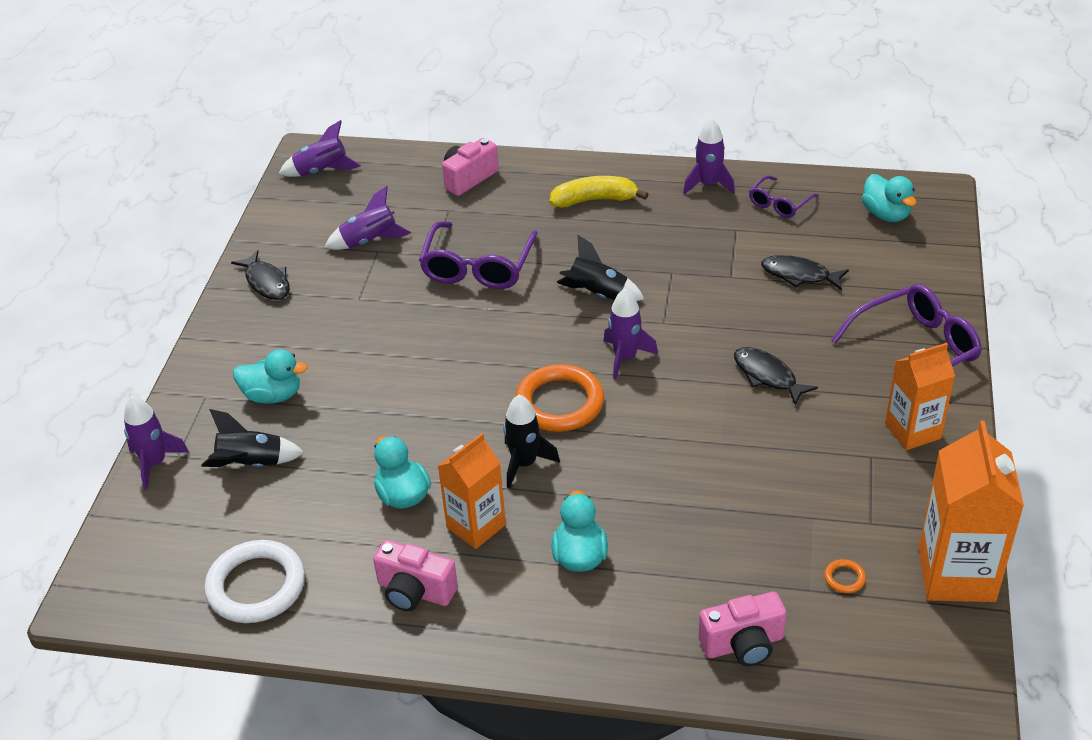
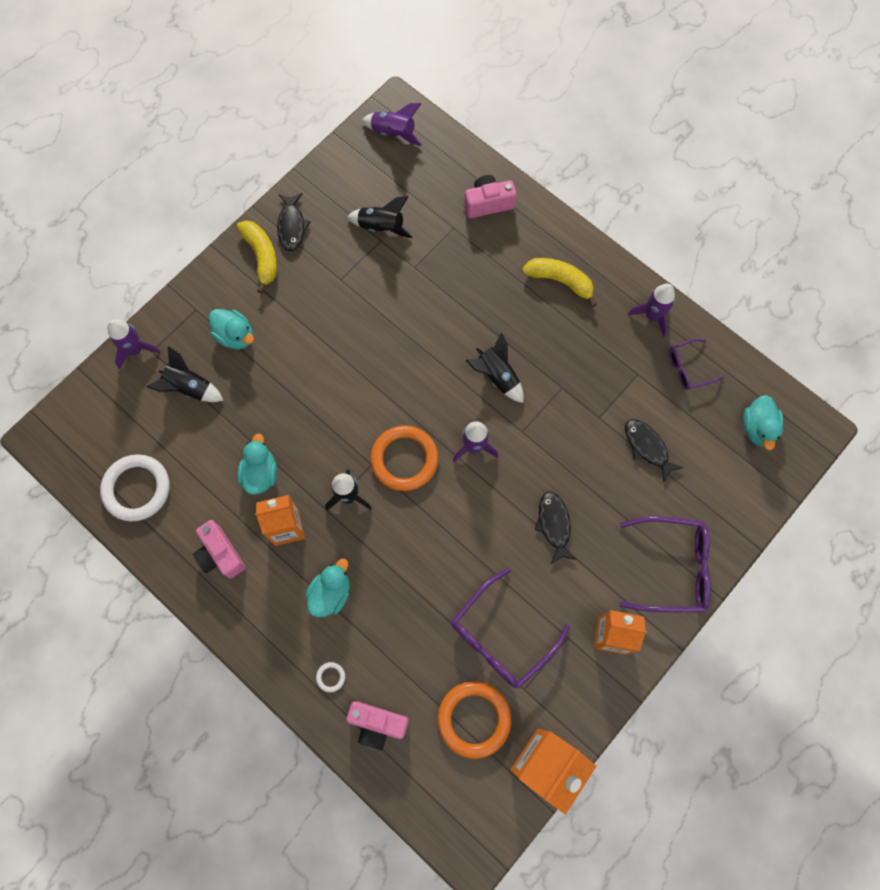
camera: 30 degrees right, 30 degrees up
(251, 320) = (262, 256): none -> yellow banana
(369, 241) = (381, 227): purple rocket -> black rocket
(478, 267) = (436, 298): purple glasses -> purple glasses (501, 636)
(649, 632) = (330, 677): none -> white ring
(844, 578) = (474, 719): orange ring -> orange ring, size x2.48

